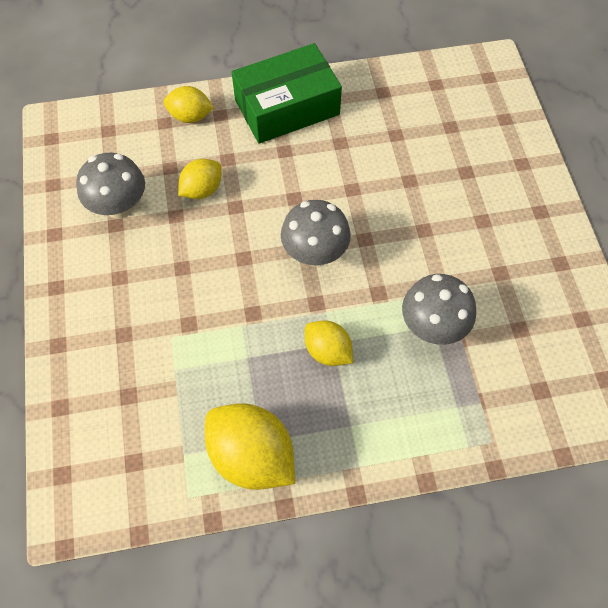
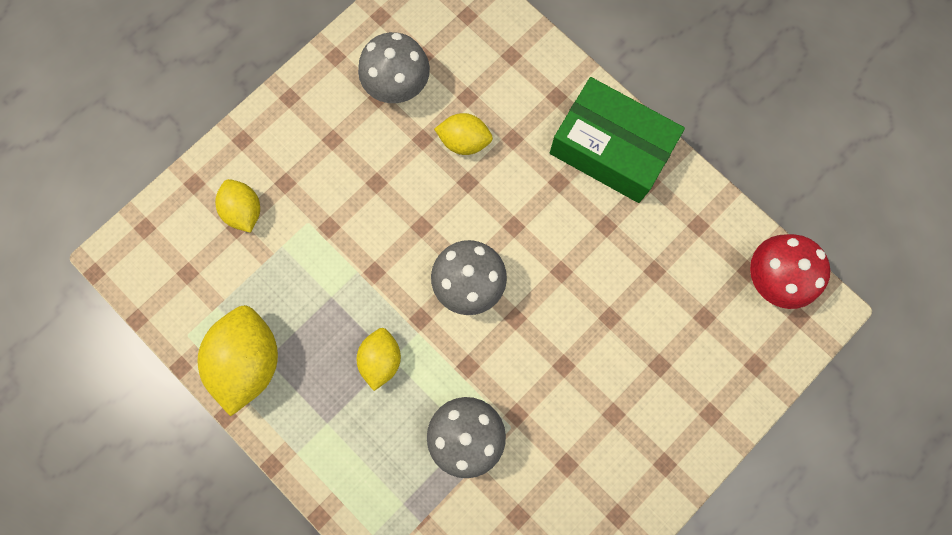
camera: 55 degrees right, 15 degrees up
(190, 116) = (534, 72): yellow lemon -> yellow lemon (244, 211)
(451, 75) = (771, 278): none -> red mushroom

